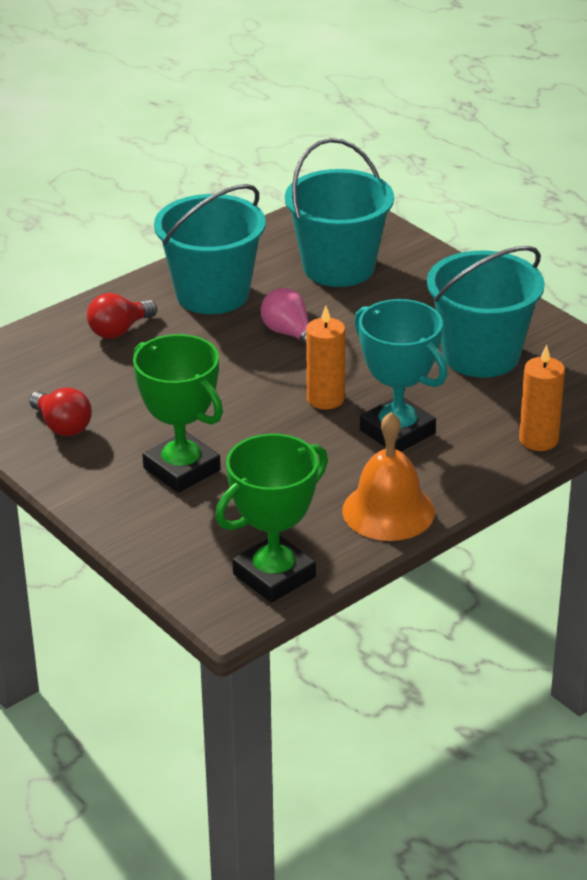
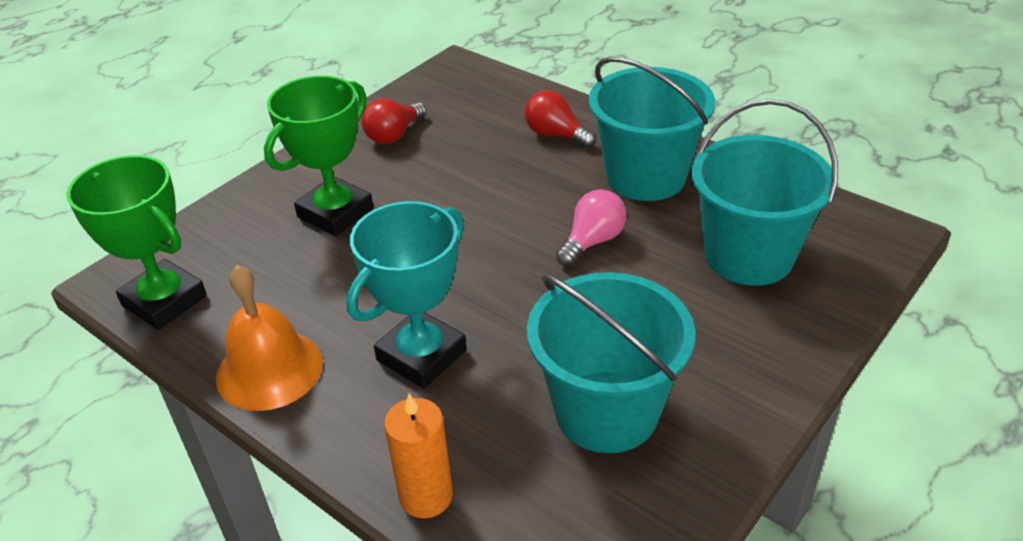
camera: 80 degrees right, 5 degrees up
(325, 399) = (474, 288): orange candle -> none

